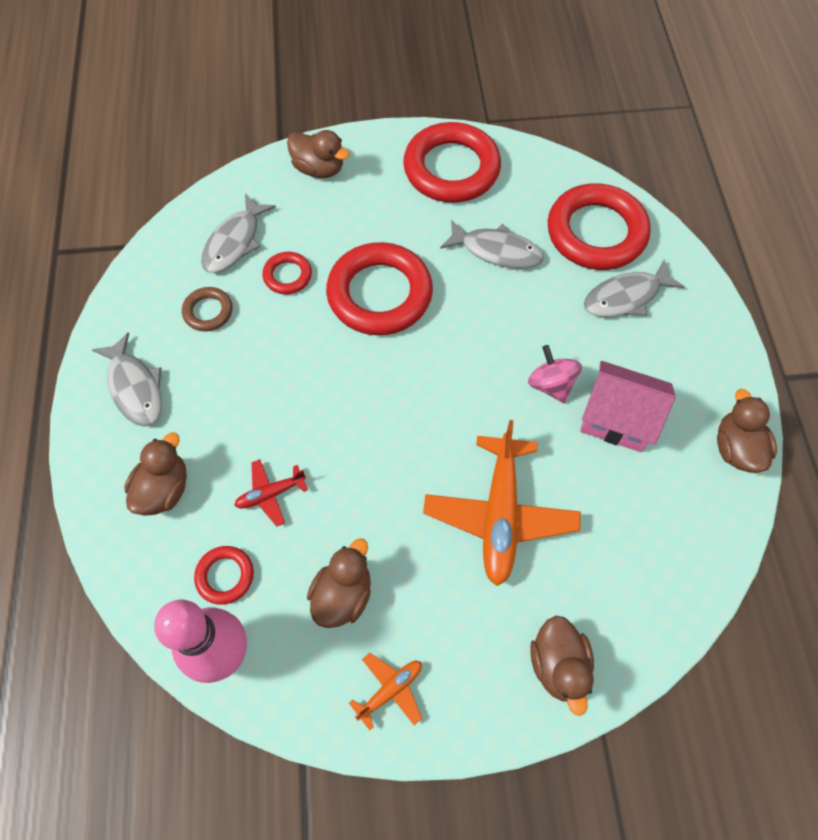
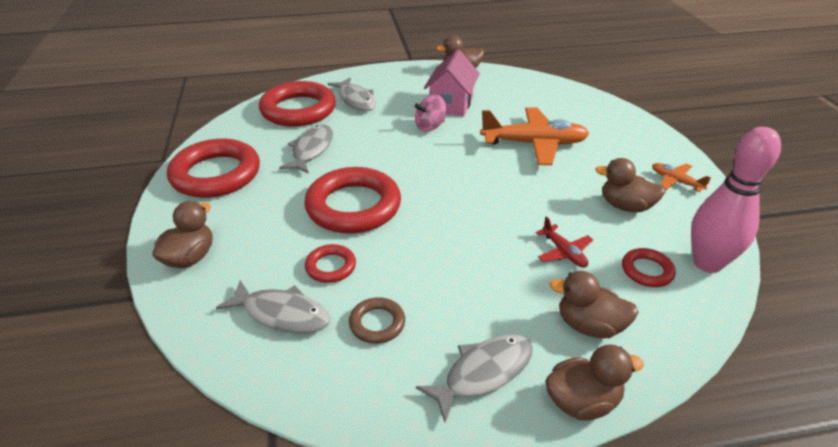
camera: 95 degrees left, 25 degrees down
(558, 665) = (619, 123): brown duck -> brown duck (582, 401)

